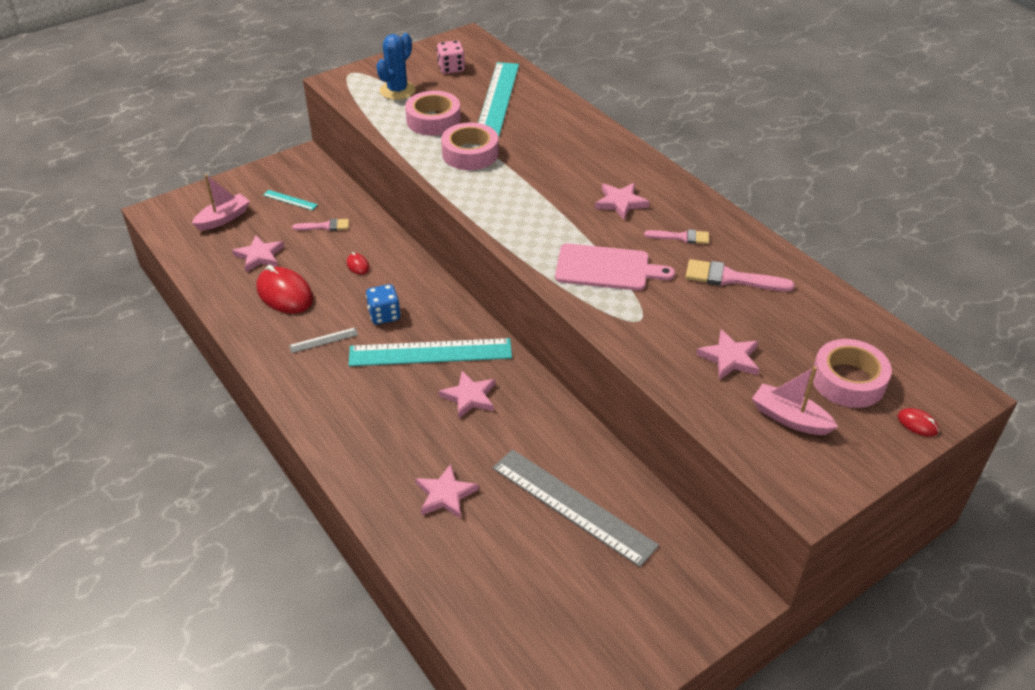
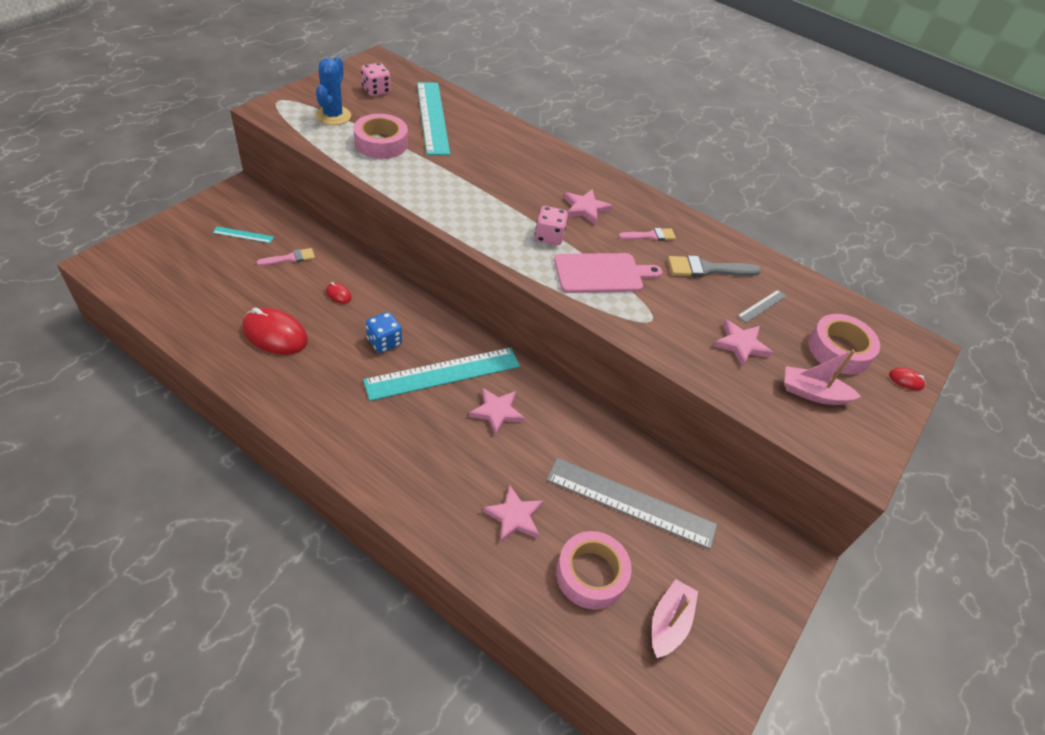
camera: 25 degrees left, 5 degrees up
(223, 218) = (179, 262): pink boat -> pink boat (669, 623)
(259, 256) = (233, 297): pink star -> none
(323, 340) = (334, 377): grey ruler -> grey ruler (762, 306)
(470, 153) = (430, 174): pink tape -> pink tape (591, 574)
(566, 226) = (549, 237): none -> pink dice
(731, 278) = (707, 269): pink brush -> grey brush

